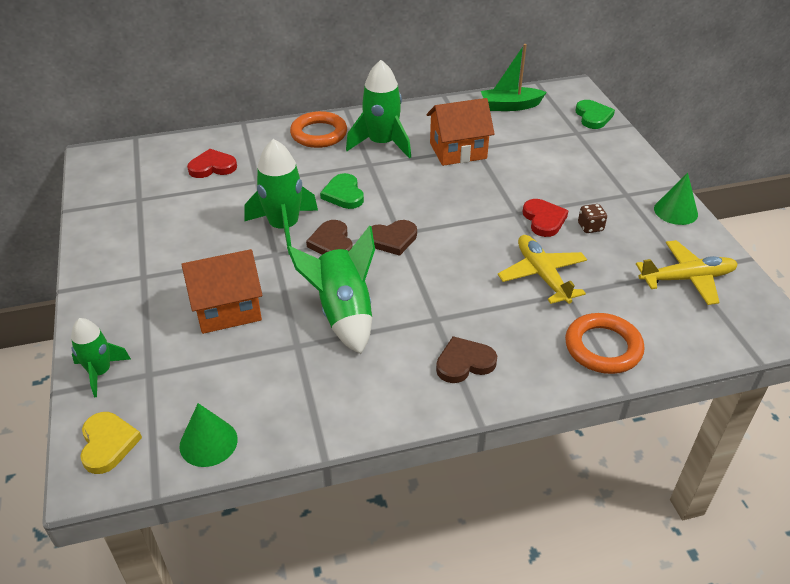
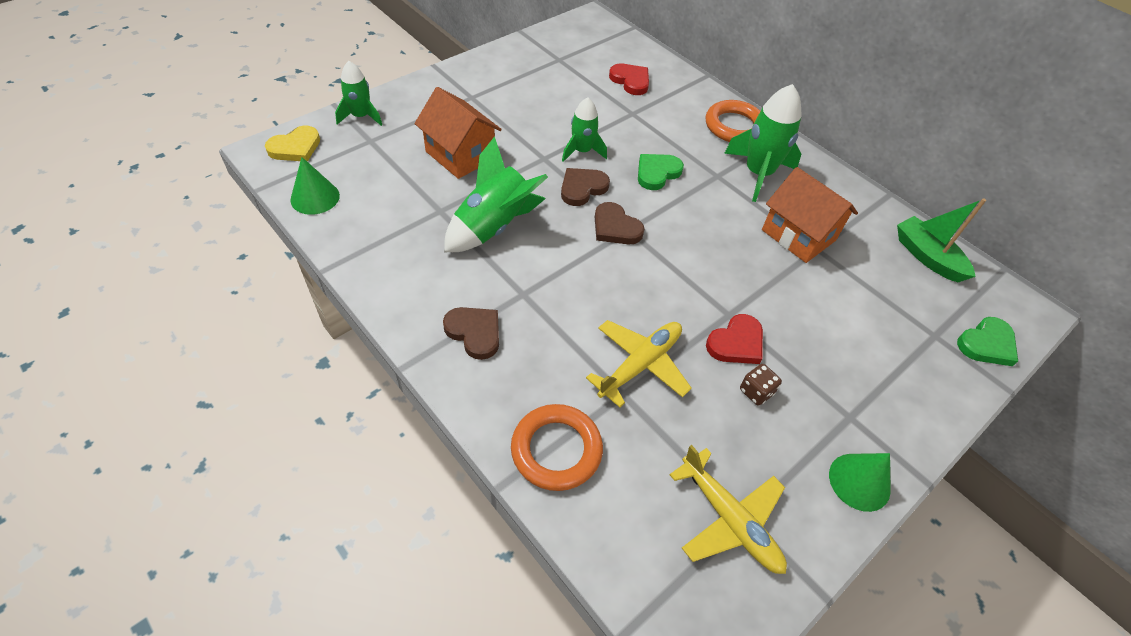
camera: 60 degrees right, 10 degrees up
(284, 227) = (582, 151): green rocket -> green rocket, size x0.62

